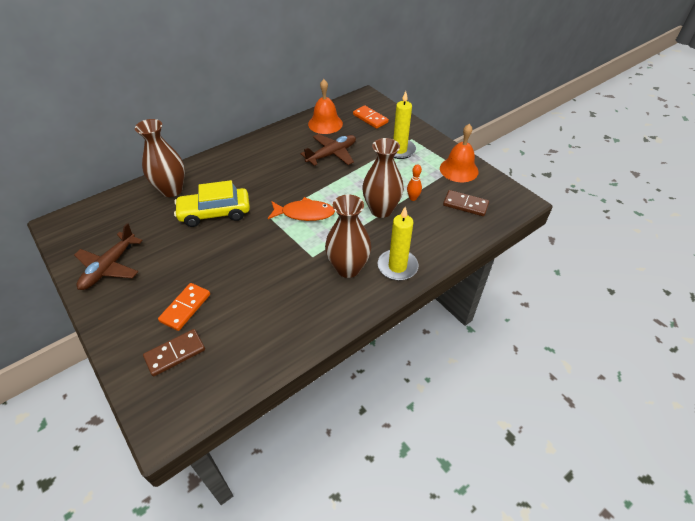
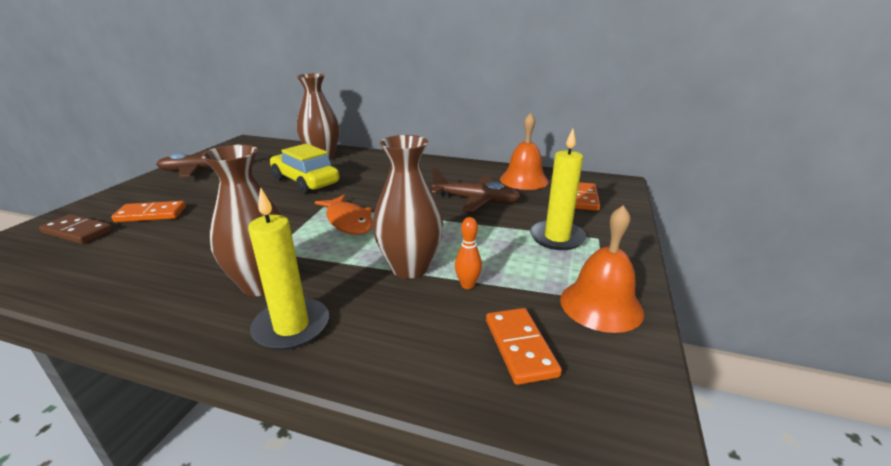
camera: 55 degrees right, 20 degrees down
(465, 205) = (520, 347): brown domino -> orange domino

